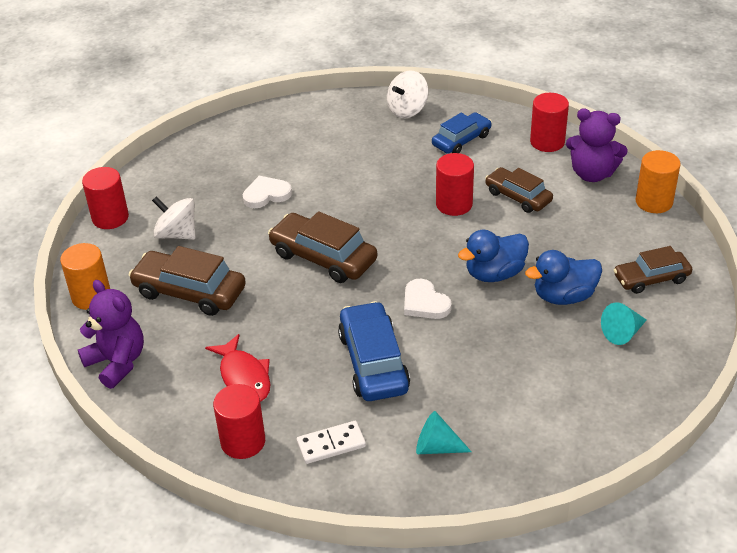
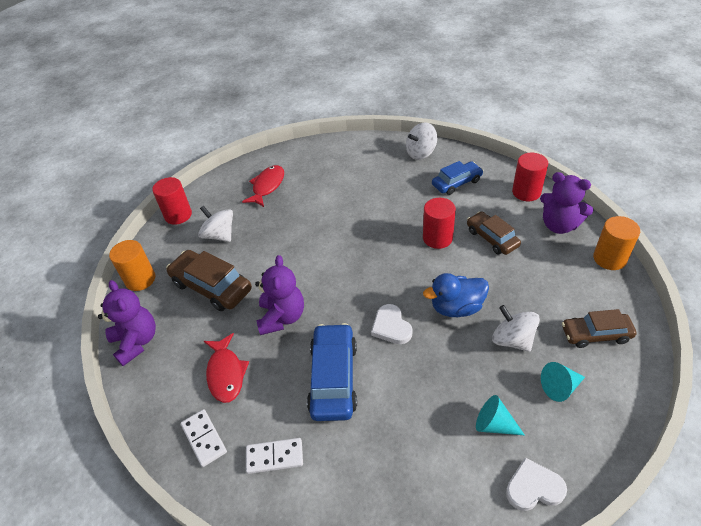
camera: 15 degrees right, 5 degrees up
(219, 170) = (267, 186): none -> red fish
(243, 441) = (204, 438): red cylinder -> white domino
(266, 194) = (295, 210): white heart -> white heart (533, 487)
(291, 311) = (282, 317): none -> purple teddy bear
(323, 257) = (321, 271): brown car -> none
(436, 447) = (364, 479): turquoise cone -> turquoise cone (494, 424)
(563, 296) = (512, 340): blue duck -> white spinning top

